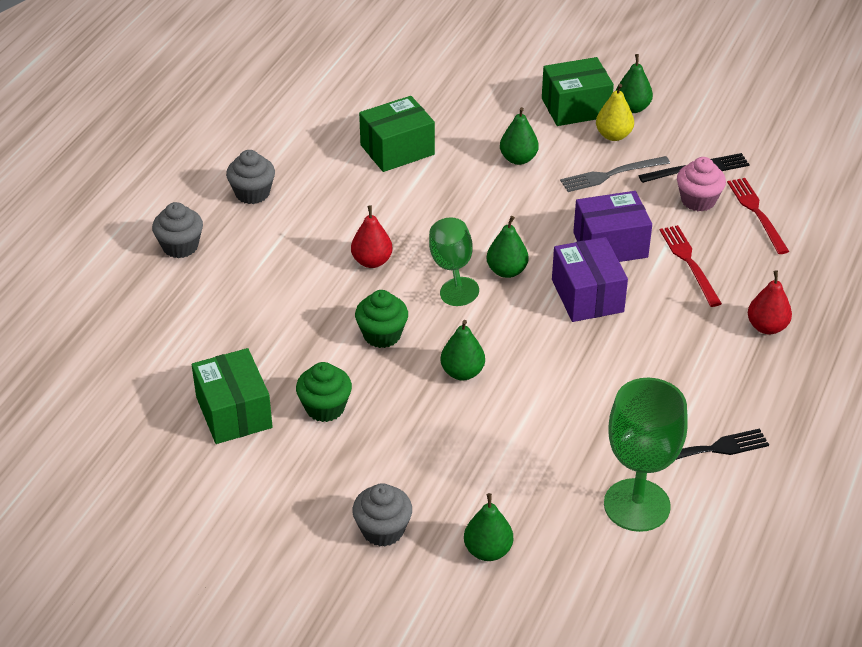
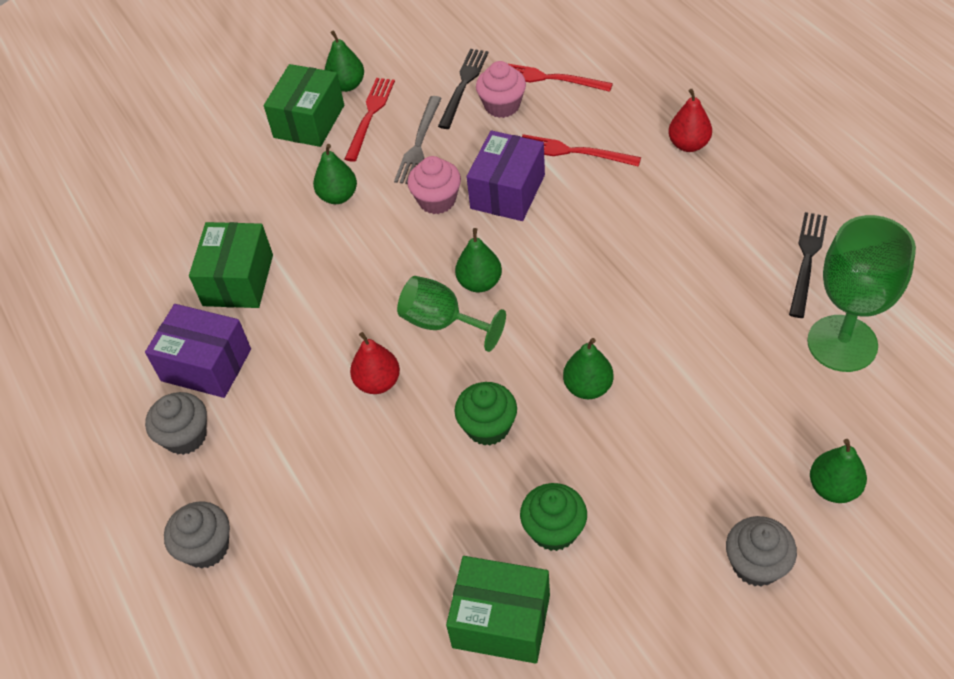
camera: 50 degrees left, 10 degrees up
(564, 211) = (437, 200): none -> pink cupcake
(587, 296) = (559, 241): purple box -> purple box (206, 365)
(613, 135) = (370, 116): yellow pear -> red fork

